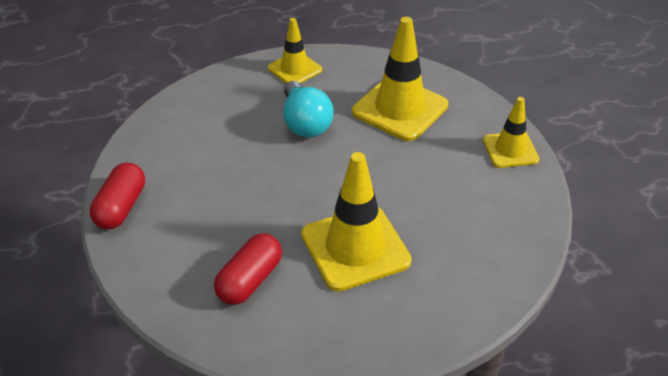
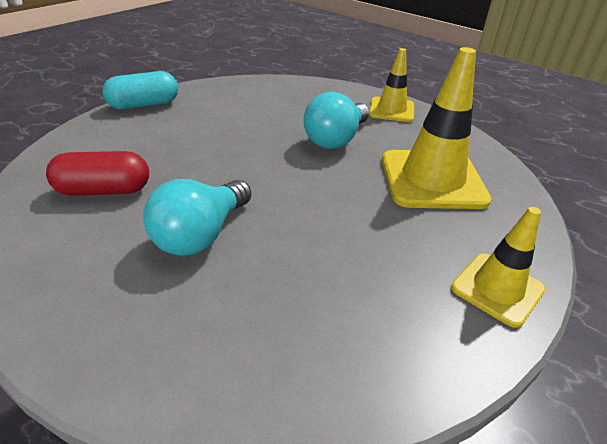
camera: 50 degrees right, 5 degrees down
(121, 207) = (144, 105): red capsule -> turquoise capsule
(355, 248) = (201, 235): yellow traffic cone -> turquoise light bulb

